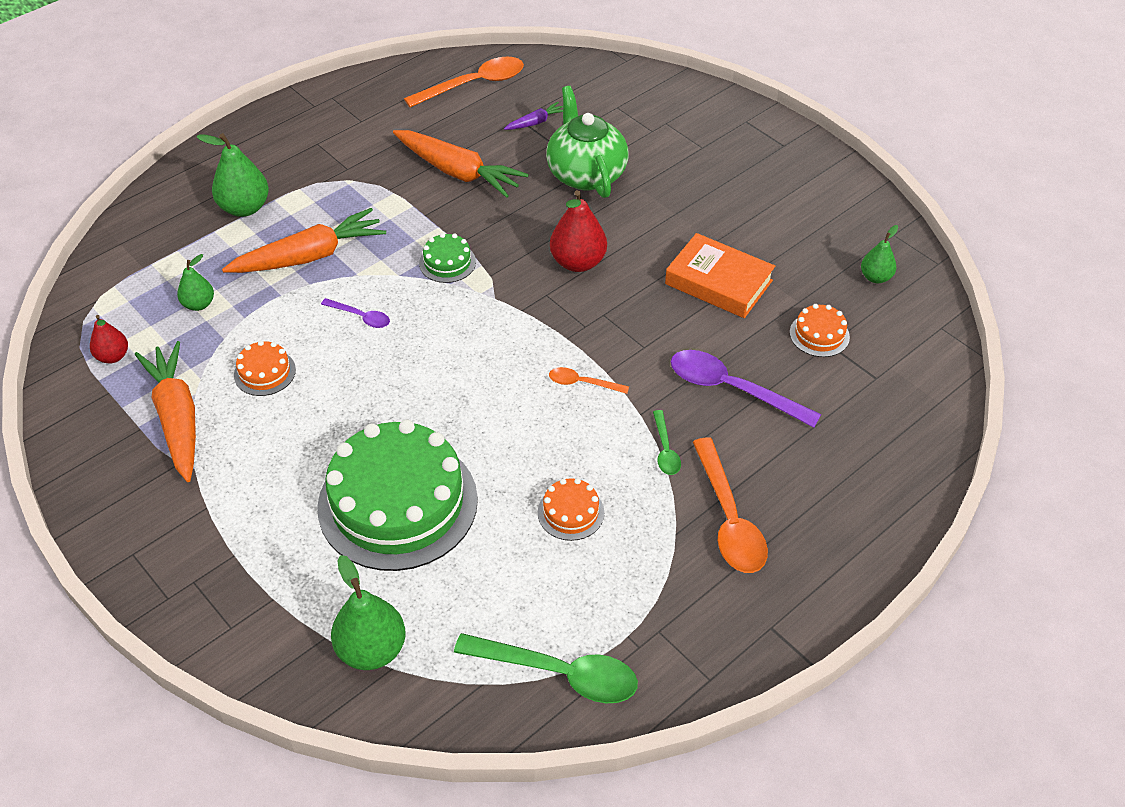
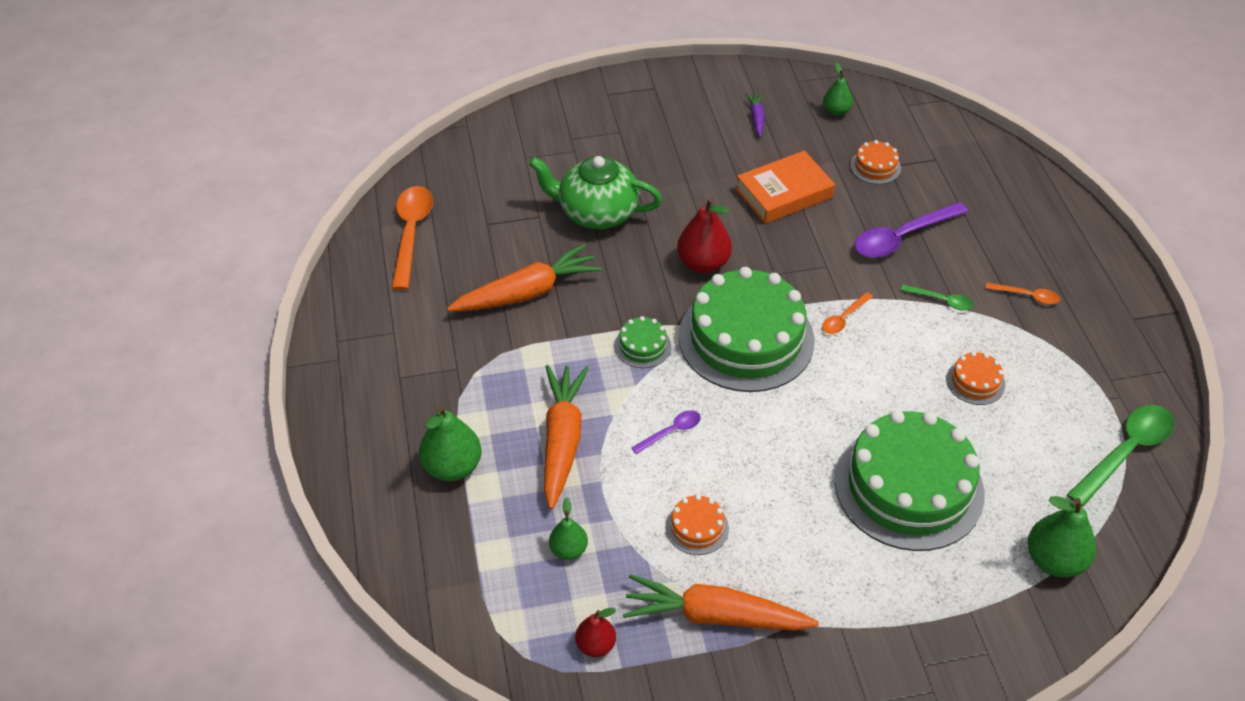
camera: 60 degrees left, 0 degrees up
(505, 324) = (746, 338): none -> green cake
(535, 122) = (502, 215): purple carrot -> purple carrot (756, 118)
(729, 519) = (1027, 296): orange spoon -> orange spoon, size x0.51

